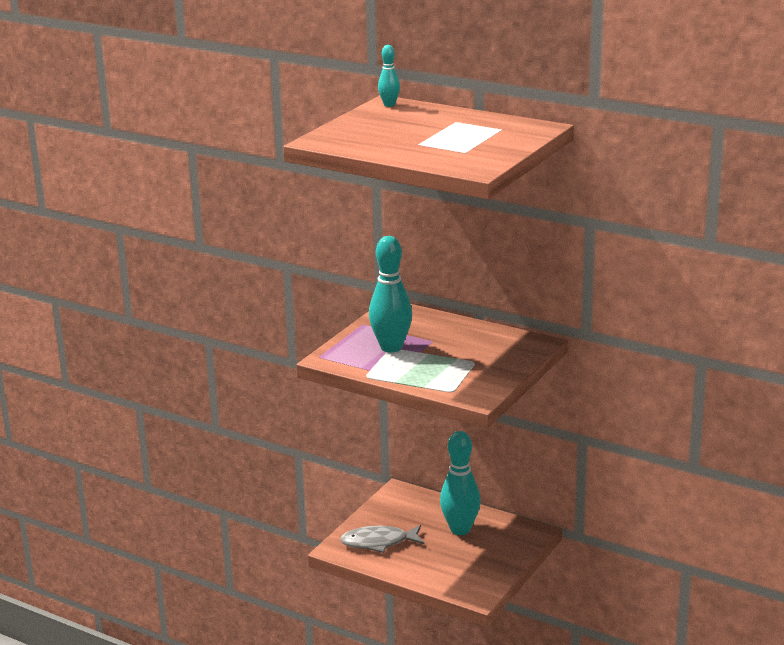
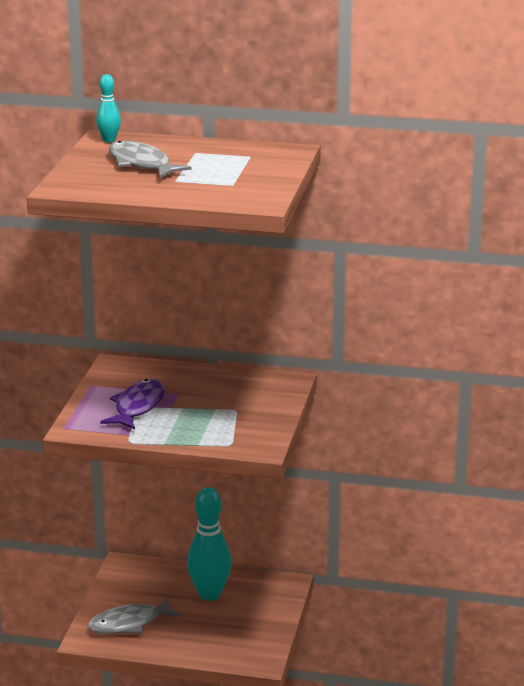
camera: 20 degrees left, 0 degrees up
(391, 347) = (138, 407): turquoise bowling pin -> purple fish
(400, 127) = (141, 164): none -> grey fish

